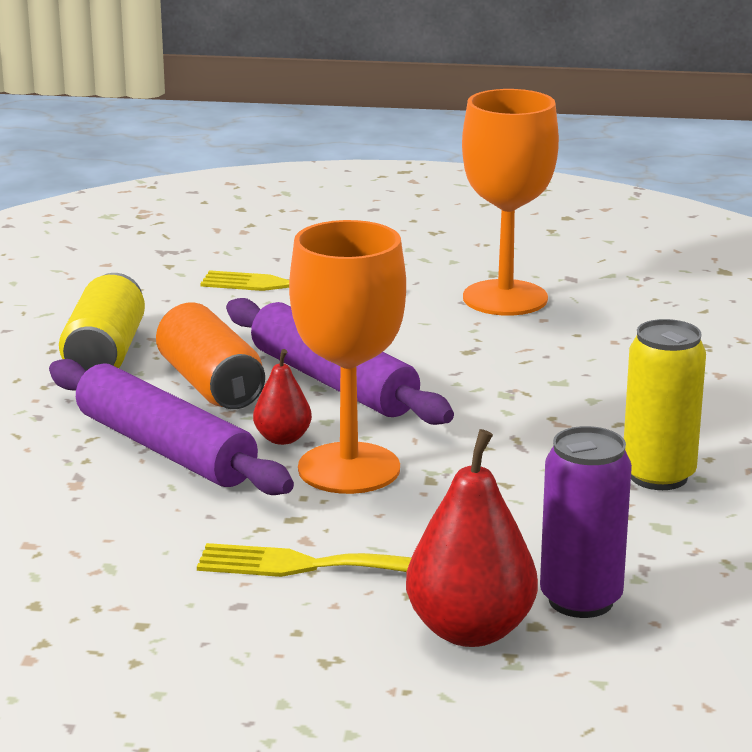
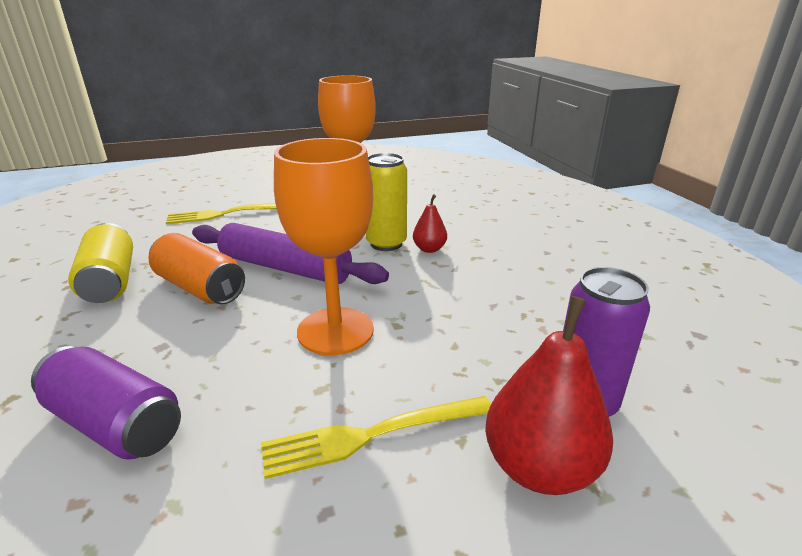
camera: 25 degrees left, 5 degrees up
(75, 497) = (116, 423): none -> purple can
(165, 449) = (184, 350): purple rolling pin -> none
(282, 438) = (273, 318): red pear -> red pear (429, 249)
(658, 476) = (528, 286): yellow can -> yellow can (386, 243)

